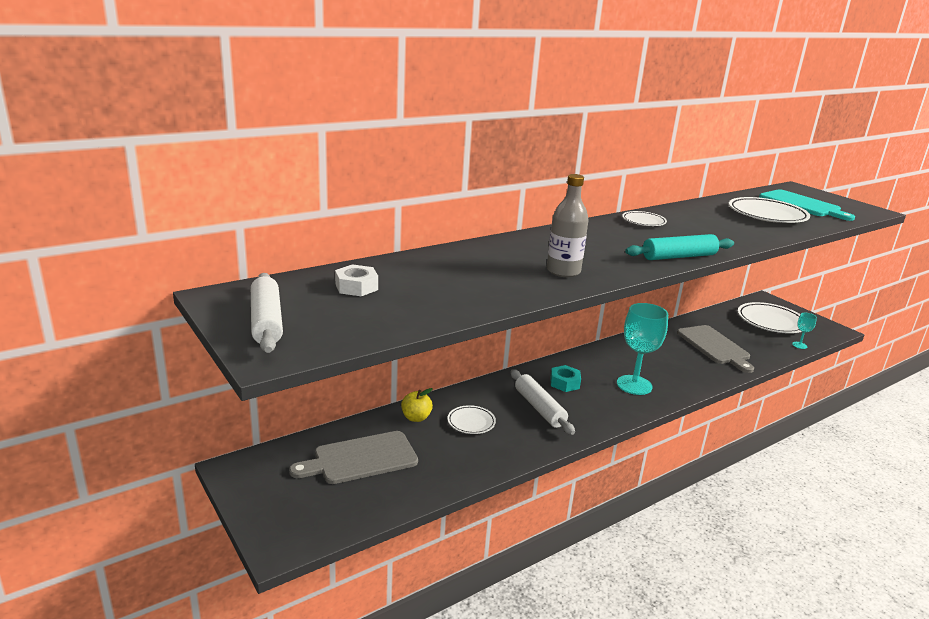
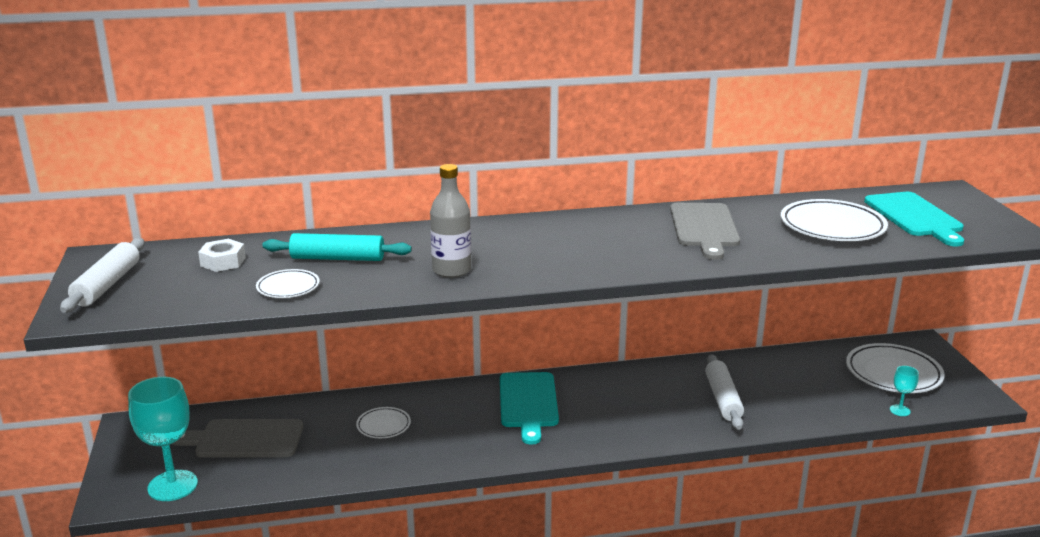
camera: 25 degrees right, 0 degrees up
(416, 418) = (332, 410): yellow apple -> none
(539, 408) = (471, 425): white rolling pin -> white rolling pin (723, 399)
(564, 383) = (528, 403): turquoise nut -> turquoise cutting board
(634, 385) = (610, 420): turquoise goblet -> turquoise goblet (172, 486)
(643, 221) = (641, 220): white plate -> white plate (288, 287)
(679, 256) = (616, 269): turquoise rolling pin -> turquoise rolling pin (338, 258)
(714, 346) = (770, 392): grey cutting board -> grey cutting board (704, 228)

